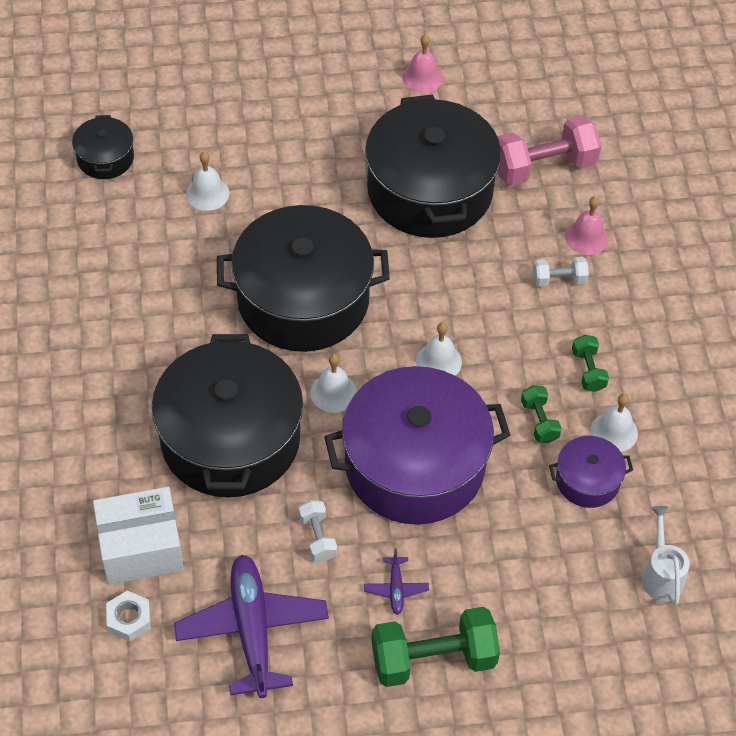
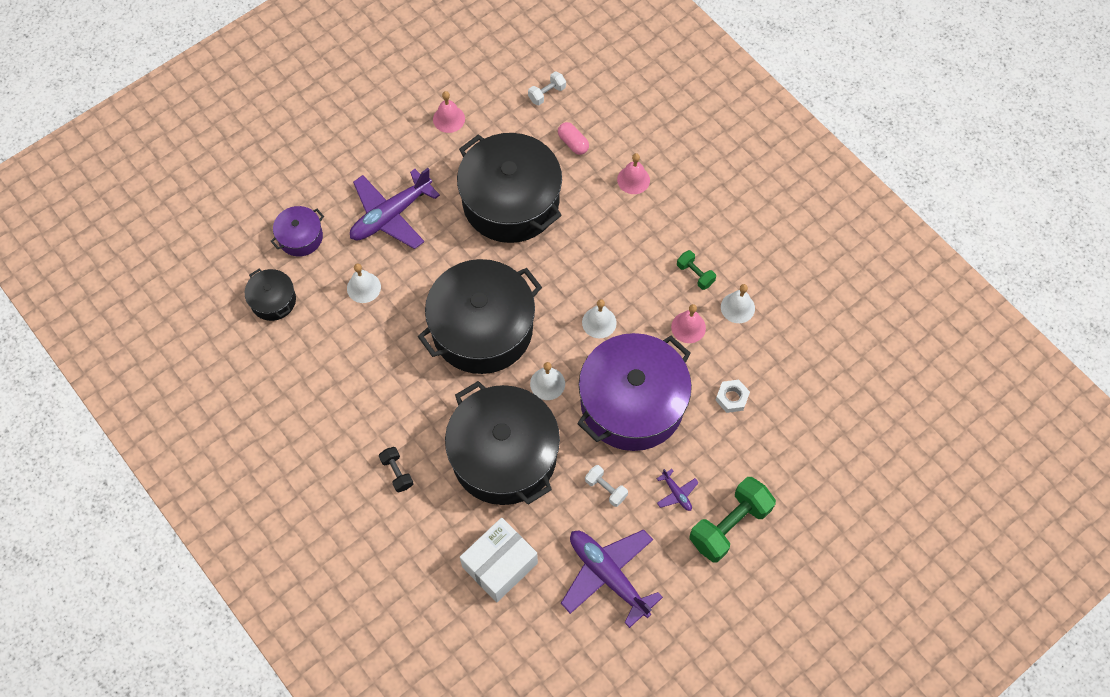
camera: 30 degrees left, 10 degrees up
(103, 392) = (397, 472): none -> black dumbbell
(129, 619) = (526, 616): white nut -> white nut (732, 398)
(289, 139) = (391, 215): none -> purple plane
(539, 421) = (688, 327): green dumbbell -> pink bell
(544, 167) = (573, 143): pink dumbbell -> pink capsule
(559, 279) = (636, 220): white dumbbell -> white dumbbell (547, 94)
(587, 480) = (743, 350): purple pot -> purple pot (300, 237)
(661, 574) = (825, 387): white watering can -> none

